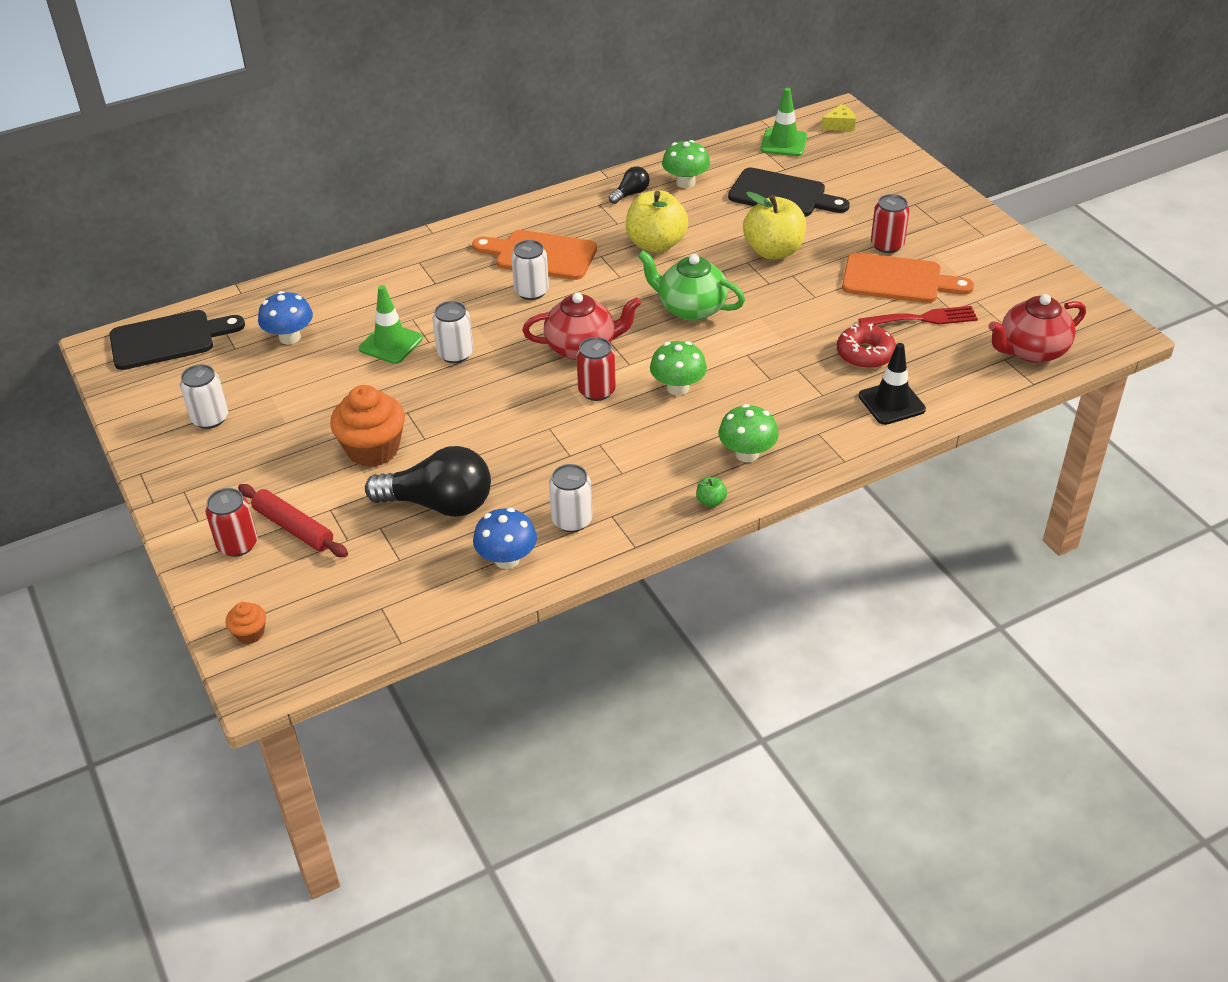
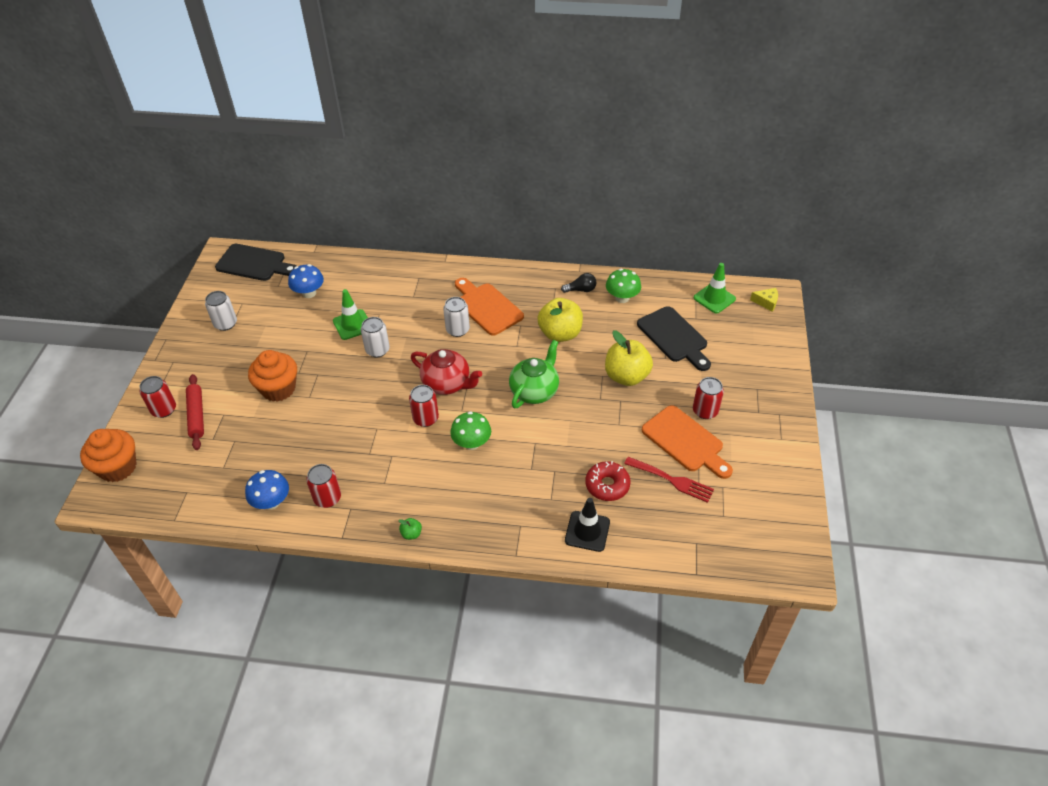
camera: 35 degrees right, 5 degrees up
(250, 633) = (118, 467): orange cupcake -> orange cupcake, size x2.08
(439, 504) = (275, 444): black light bulb -> none
(572, 520) = (327, 498): white can -> red can
(690, 308) = (534, 391): green teapot -> green teapot turned 60 degrees clockwise
(747, 454) = (464, 514): green mushroom -> none
(1031, 351) = (721, 548): red teapot -> none

